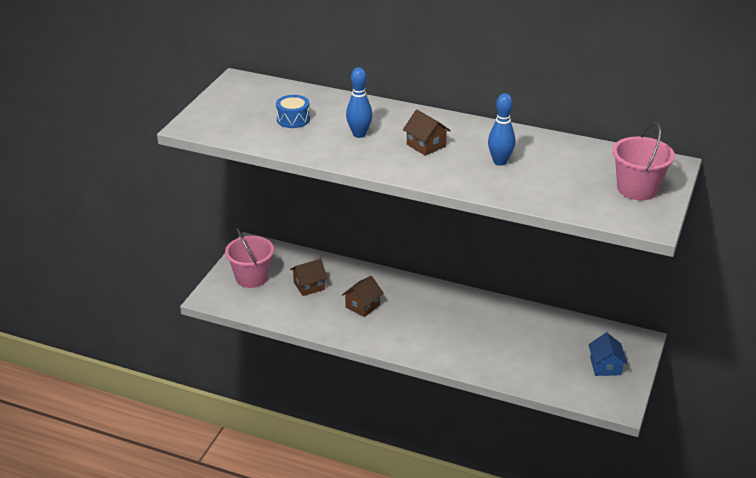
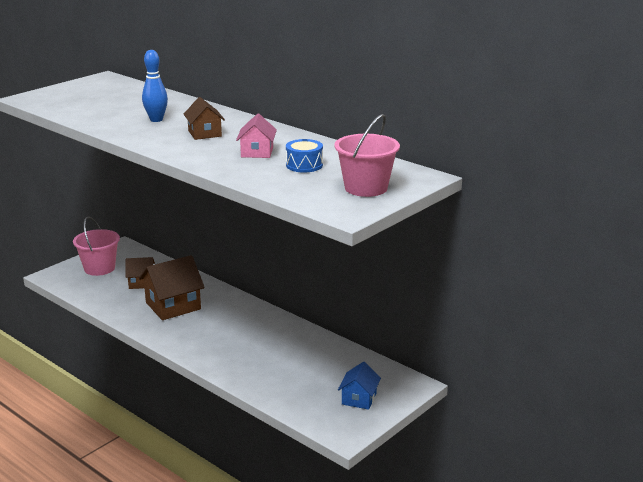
camera: 20 degrees right, 10 degrees down
(293, 119) = (114, 104): blue drum -> blue drum (304, 165)
(362, 306) = (173, 306): brown house -> brown house, size x1.72
(500, 162) = (257, 152): blue bowling pin -> pink house

